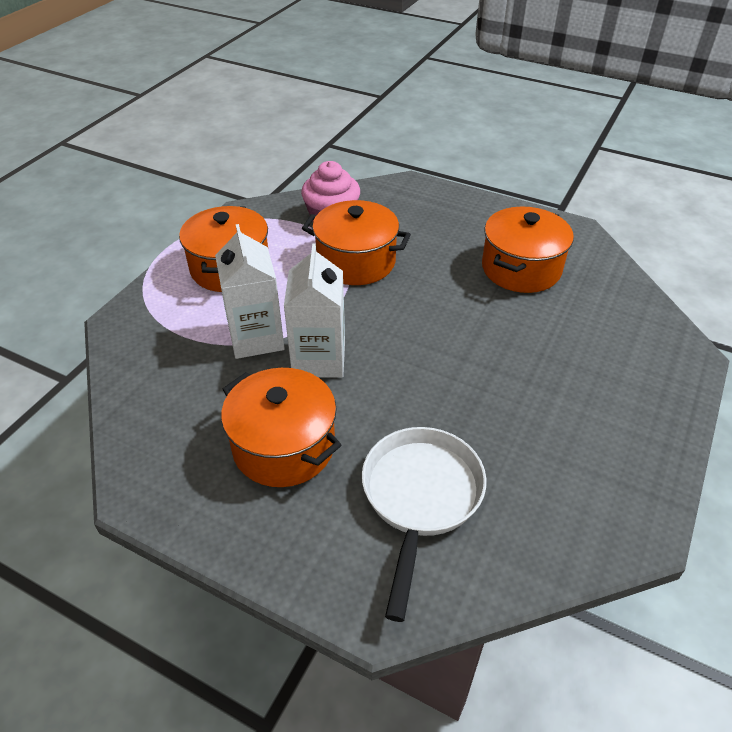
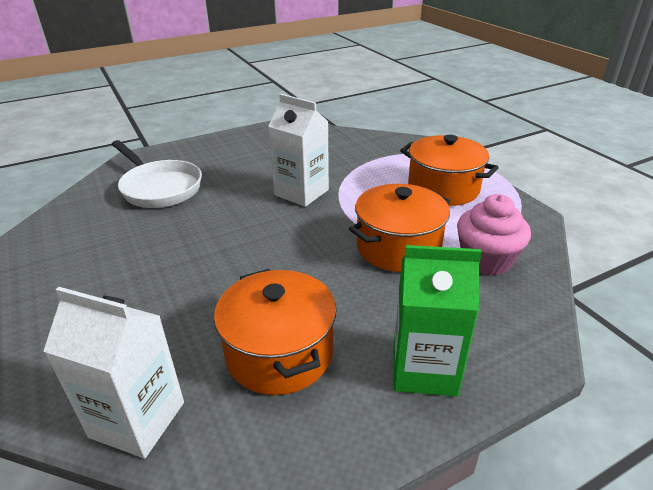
camera: 125 degrees right, 10 degrees down
(256, 338) = (349, 178): white carton -> white carton (137, 419)
(284, 446) = (251, 163): orange pot -> none
(465, 214) = (424, 369): none -> green carton

